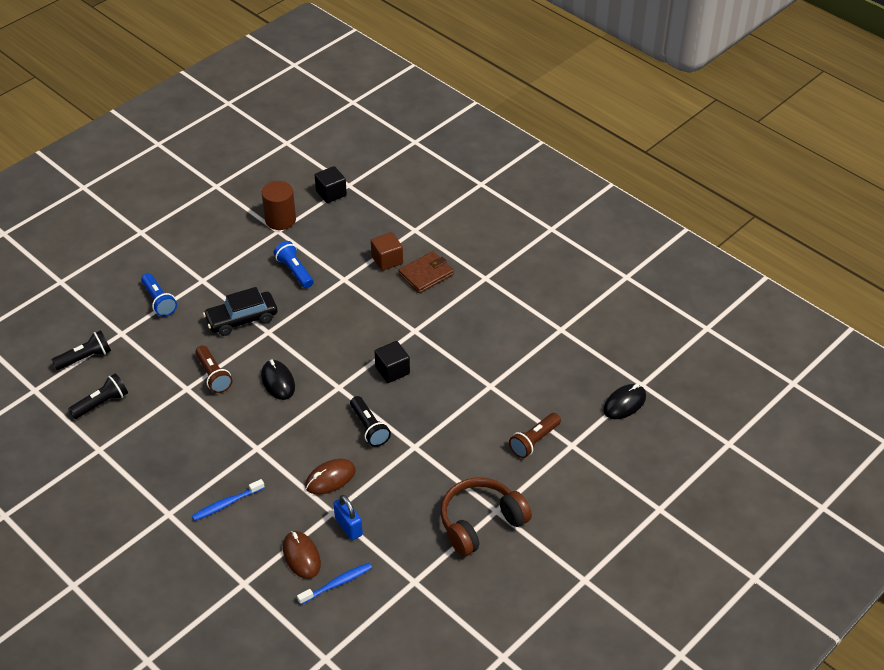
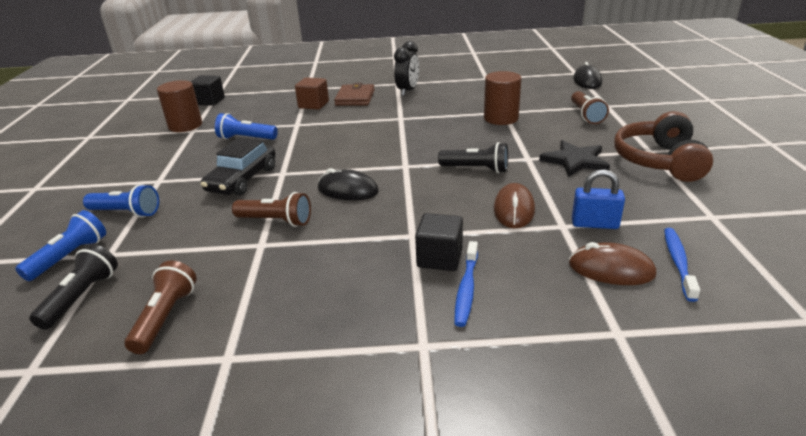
camera: 45 degrees left, 15 degrees down
(101, 403) = (165, 317): black flashlight -> brown flashlight
(105, 320) = (70, 257): none -> blue flashlight
(392, 370) = (427, 138): black cube -> black cube (439, 258)
(435, 475) = (575, 161): none -> black star
(474, 297) = (407, 91): none -> black clock
(474, 391) = (501, 118): none -> brown cylinder

